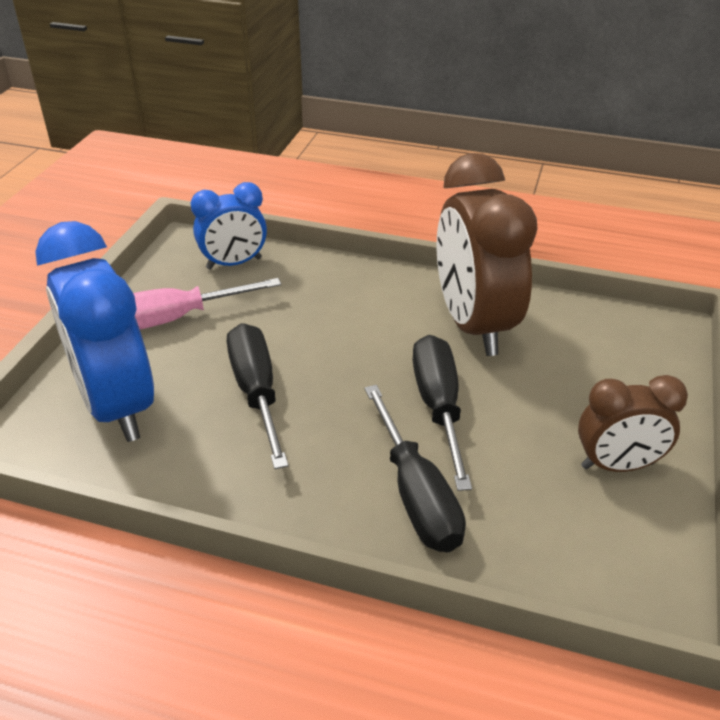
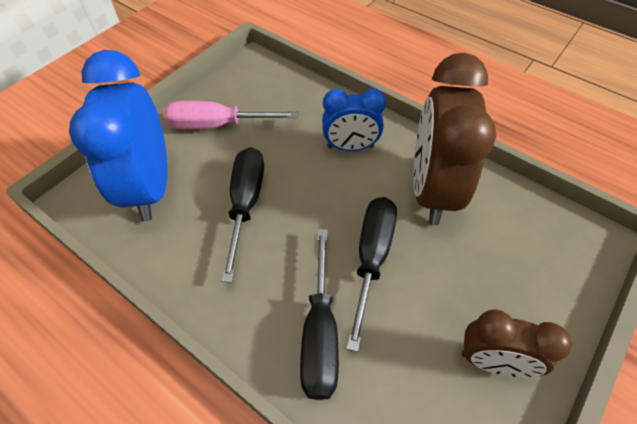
camera: 20 degrees right, 15 degrees up
(234, 263) = (278, 88): blue clock -> blue clock (350, 147)

